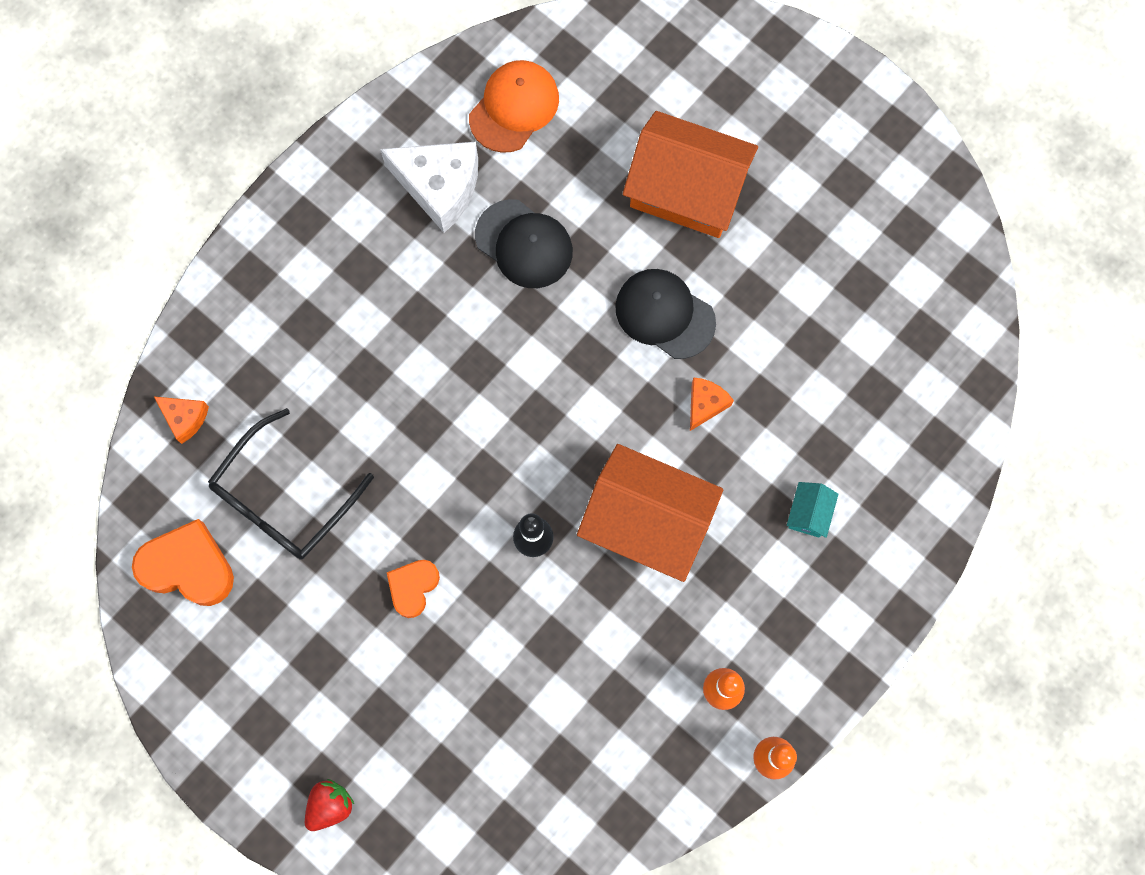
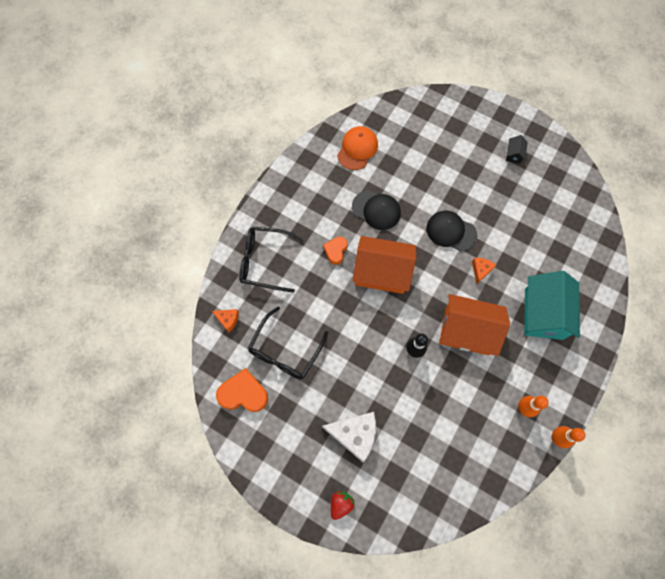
camera: 10 degrees left, 5 degrees down
(278, 313) = (264, 261): none -> black glasses
(413, 587) = (359, 384): orange heart -> orange heart (335, 251)
(440, 187) = (330, 190): white cheese -> white cheese (355, 435)
(686, 190) = (447, 173): orange house -> orange house (382, 272)
(809, 513) = (543, 313): turquoise house -> turquoise house, size x2.43
(835, 171) = (514, 154): none -> black house

